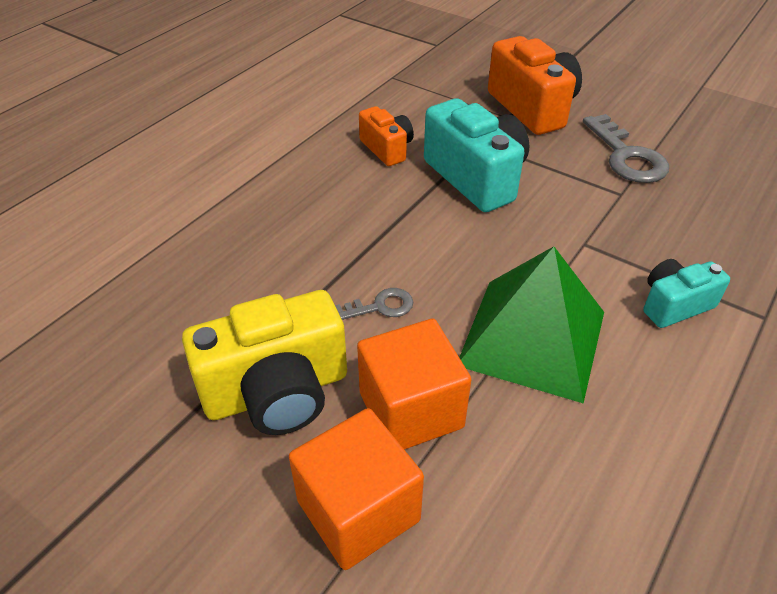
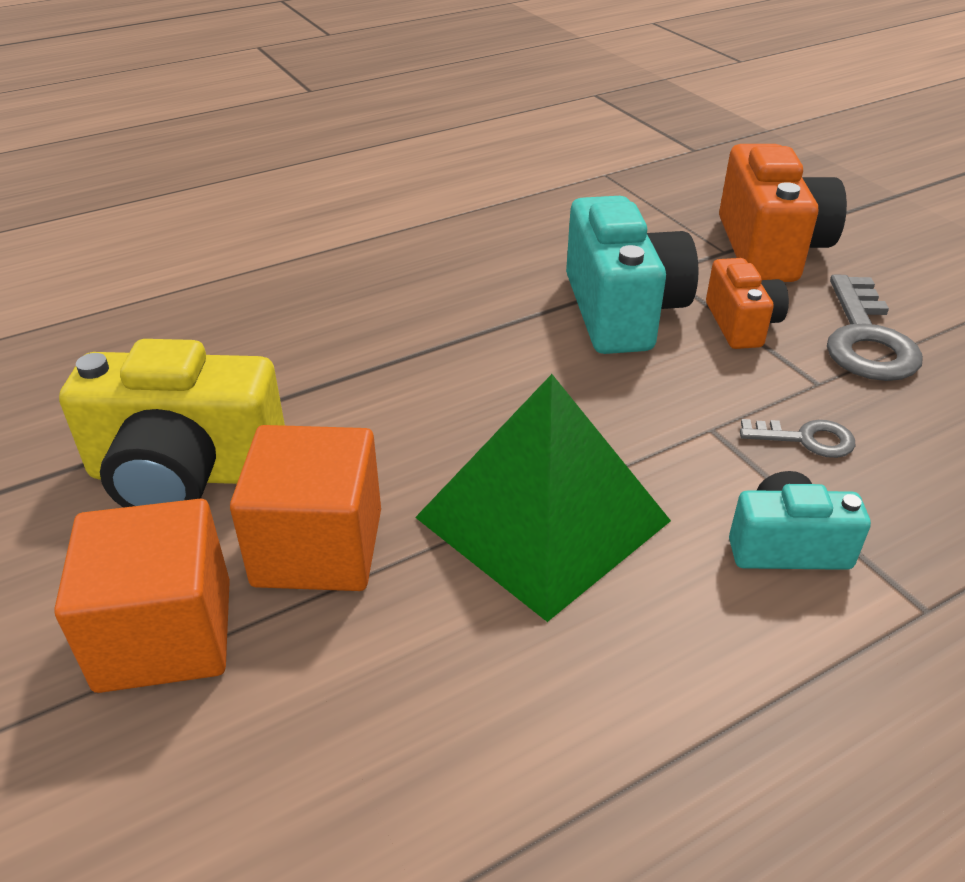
camera: 25 degrees right, 5 degrees down
(380, 306) = (378, 421): grey key -> grey key (806, 439)
(387, 149) = (531, 251): orange camera -> orange camera (741, 324)

